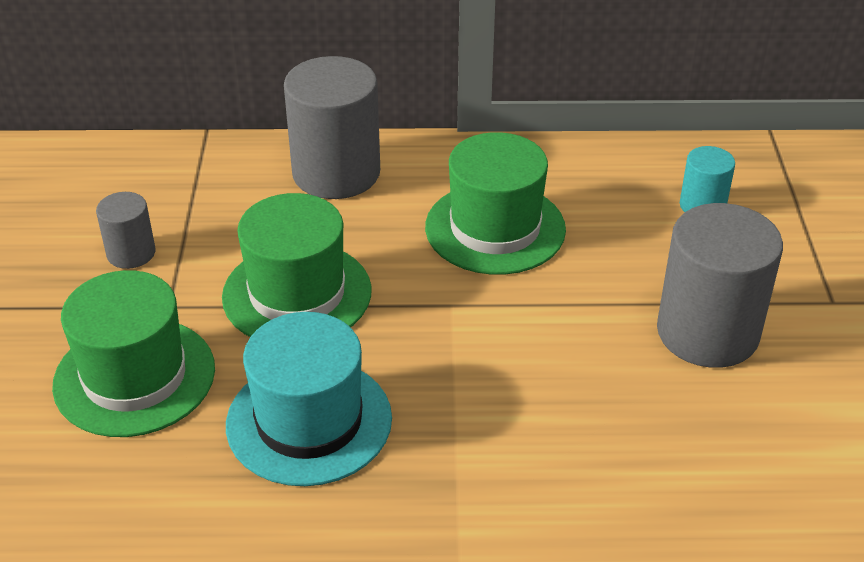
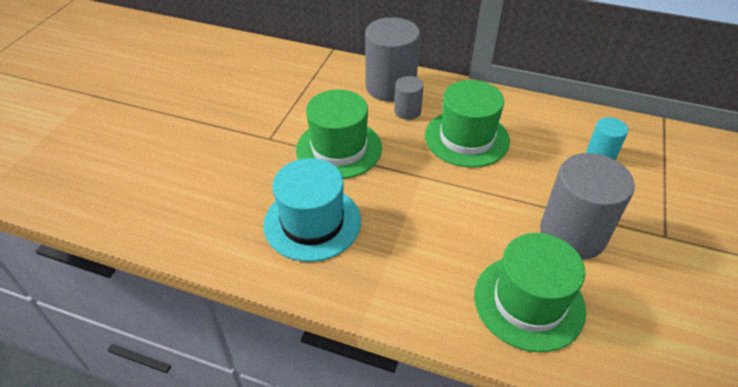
camera: 20 degrees right, 5 degrees up
(131, 253) = (264, 105): grey cylinder -> grey cylinder (407, 111)
(134, 377) = (234, 172): green hat -> green hat (528, 302)

